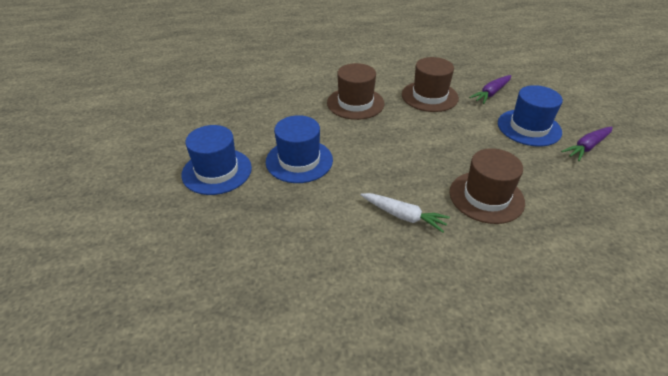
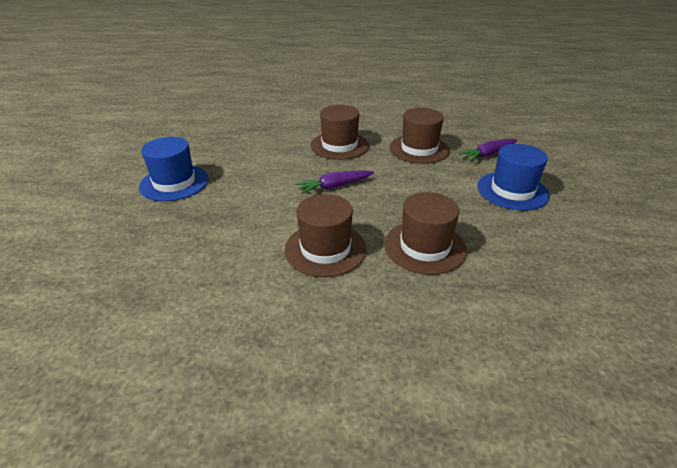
camera: 15 degrees right, 5 degrees down
(299, 161) = (254, 185): blue hat -> none
(403, 216) = (325, 249): white carrot -> brown hat
(587, 147) = (571, 218): purple carrot -> purple carrot (334, 186)

